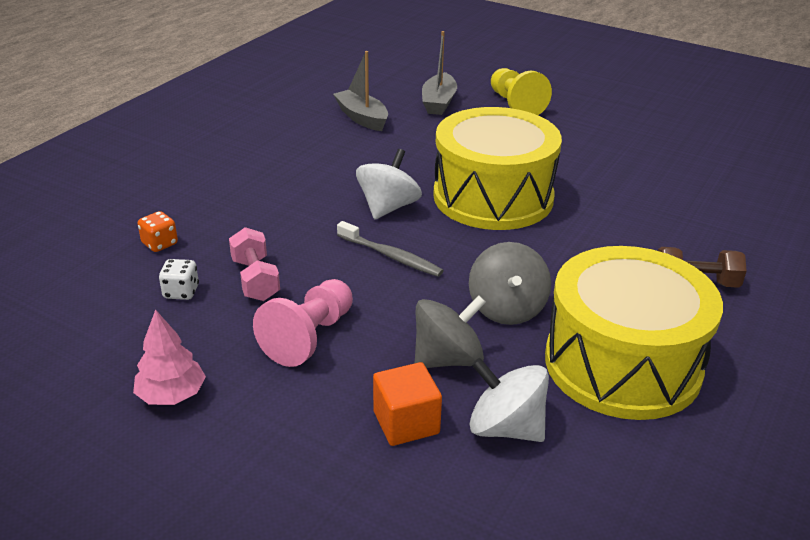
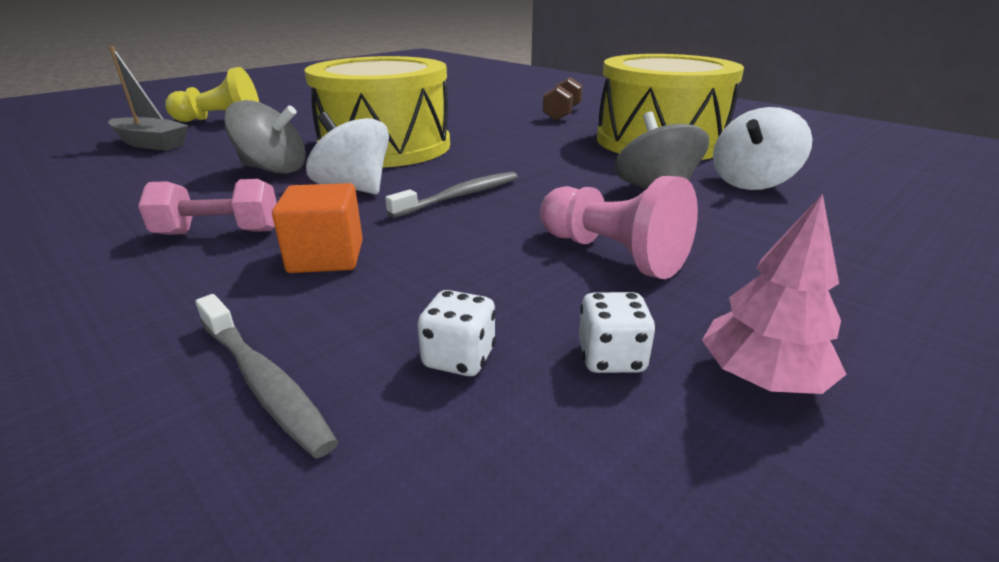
camera: 75 degrees left, 5 degrees down
(160, 244) = (264, 382): orange dice -> grey toothbrush
(185, 341) = (611, 358): none -> white dice
(255, 279) = (460, 282): pink dumbbell -> pink dumbbell (219, 232)
(362, 118) = (107, 180): grey boat -> none
(406, 422) = (761, 218): orange cube -> orange cube (326, 257)
(507, 309) = (578, 163): grey spinning top -> grey spinning top (274, 169)

